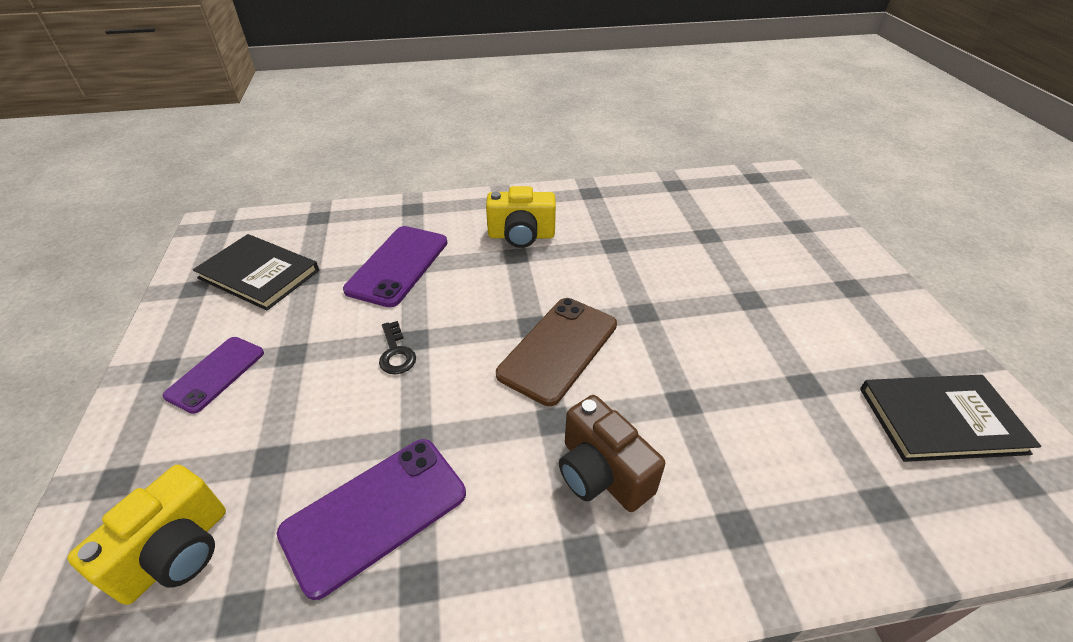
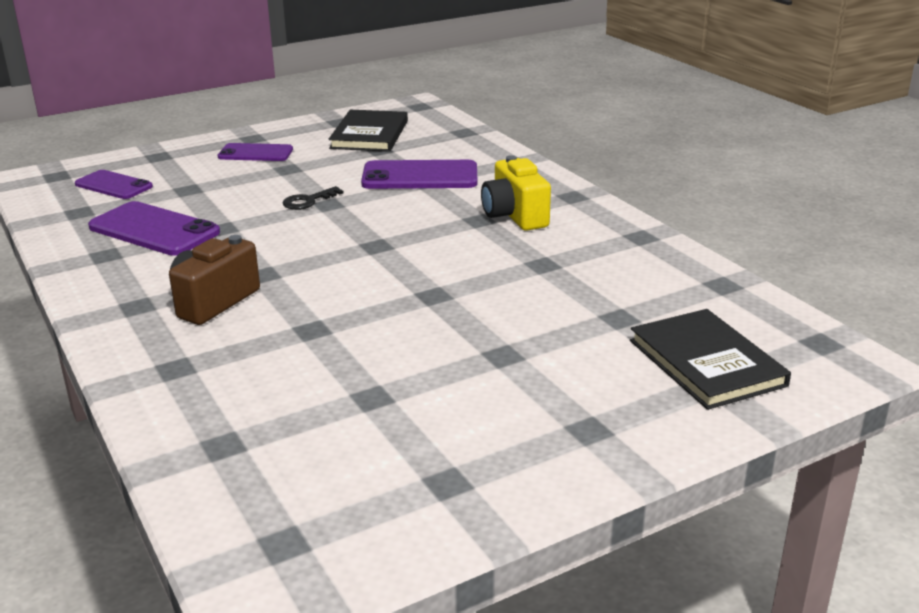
camera: 70 degrees right, 15 degrees down
(176, 552) = (114, 185): yellow camera -> purple phone
(558, 349) = (351, 262): brown phone -> none
(941, 420) = (358, 490): black book -> black book (706, 363)

